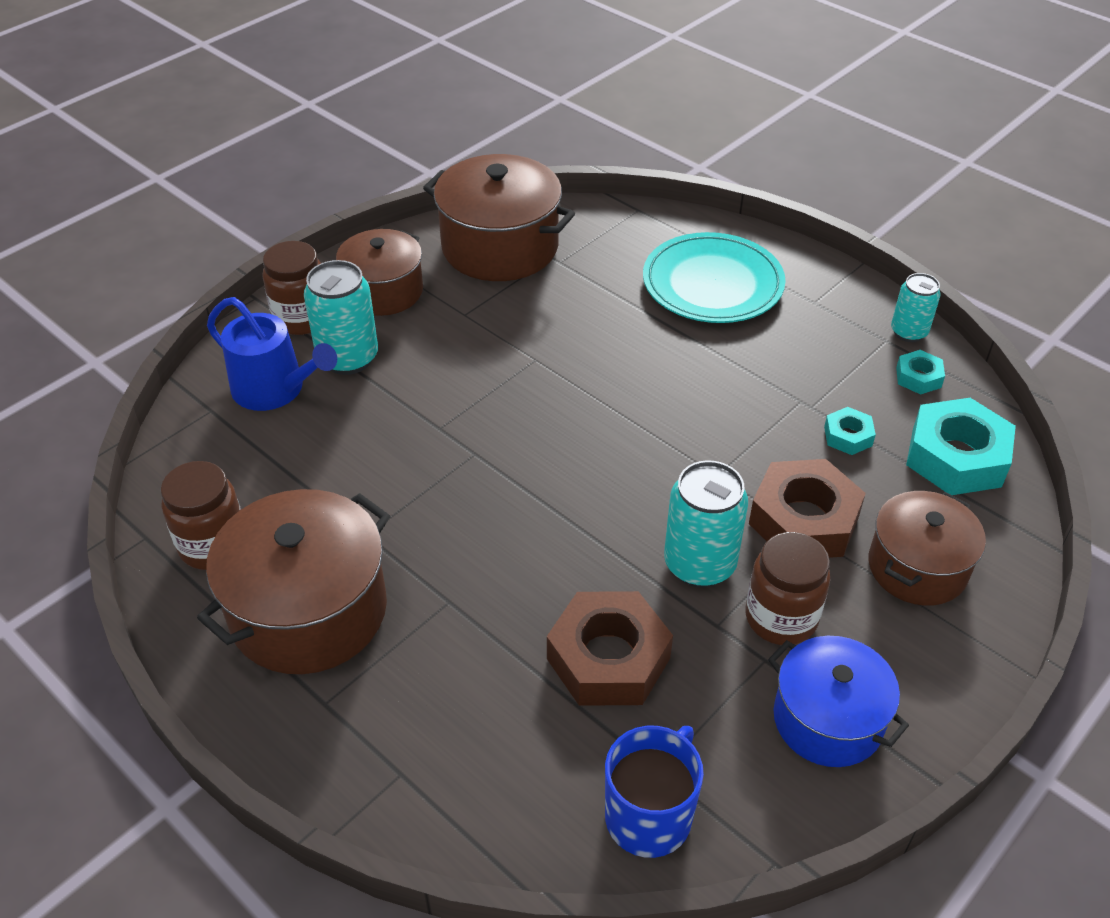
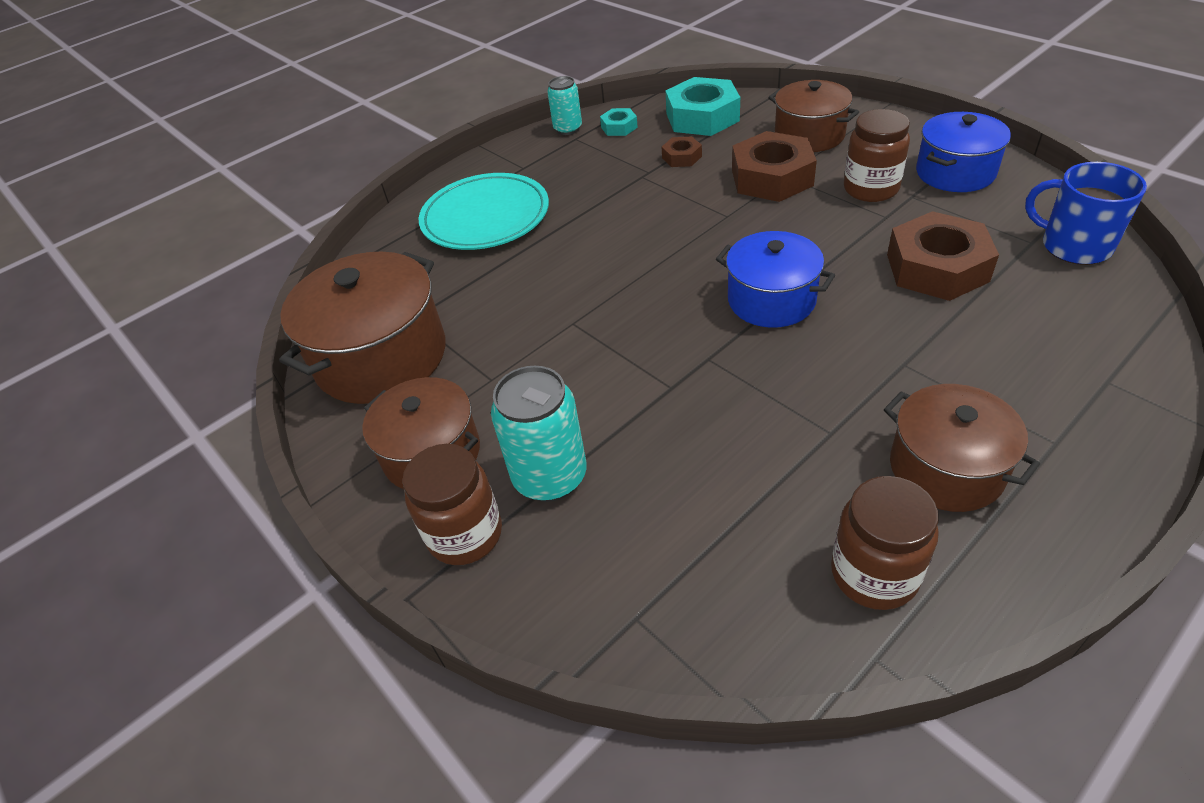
camera: 80 degrees left, 0 degrees up
(275, 389) = (600, 547): blue watering can -> none
(308, 611) = (946, 468): brown pot -> brown pot, size x0.65
(559, 505) = (771, 300): none -> blue pot
(699, 564) = (826, 224): turquoise can -> none
(848, 436) = (681, 157): turquoise nut -> brown nut

